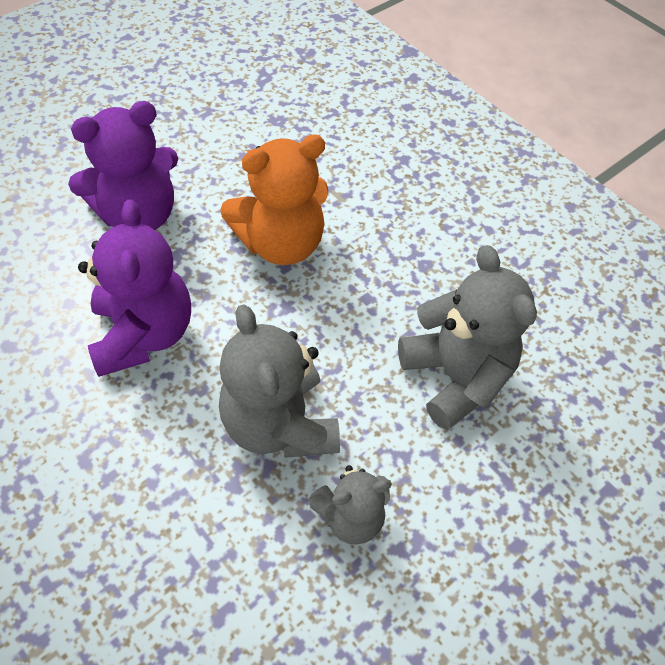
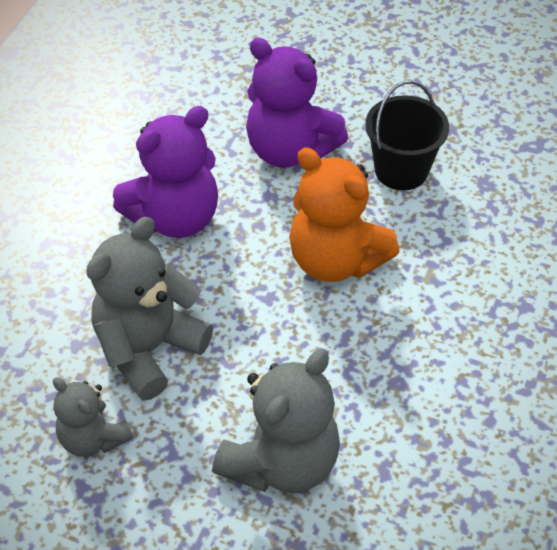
camera: 65 degrees right, 5 degrees down
(223, 158) = (401, 170): none -> black bucket

